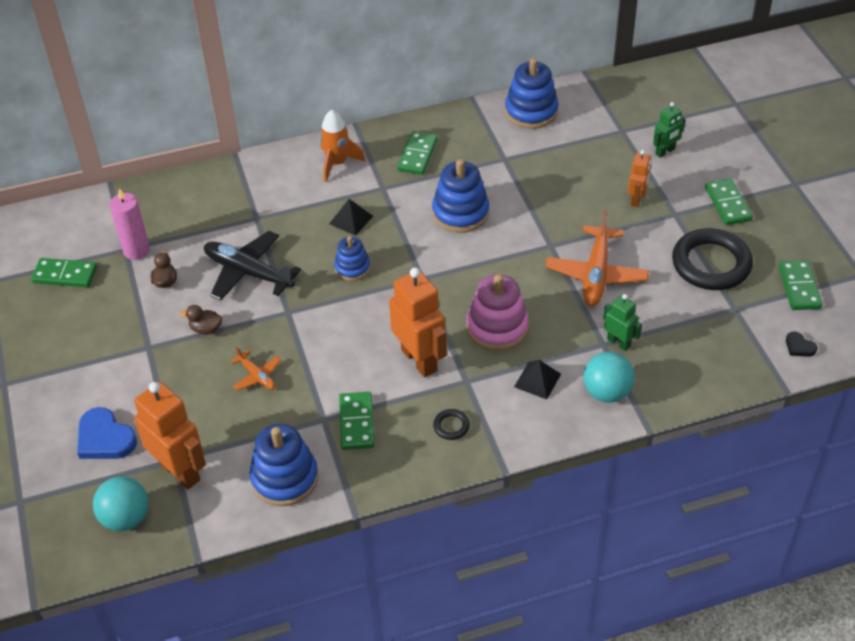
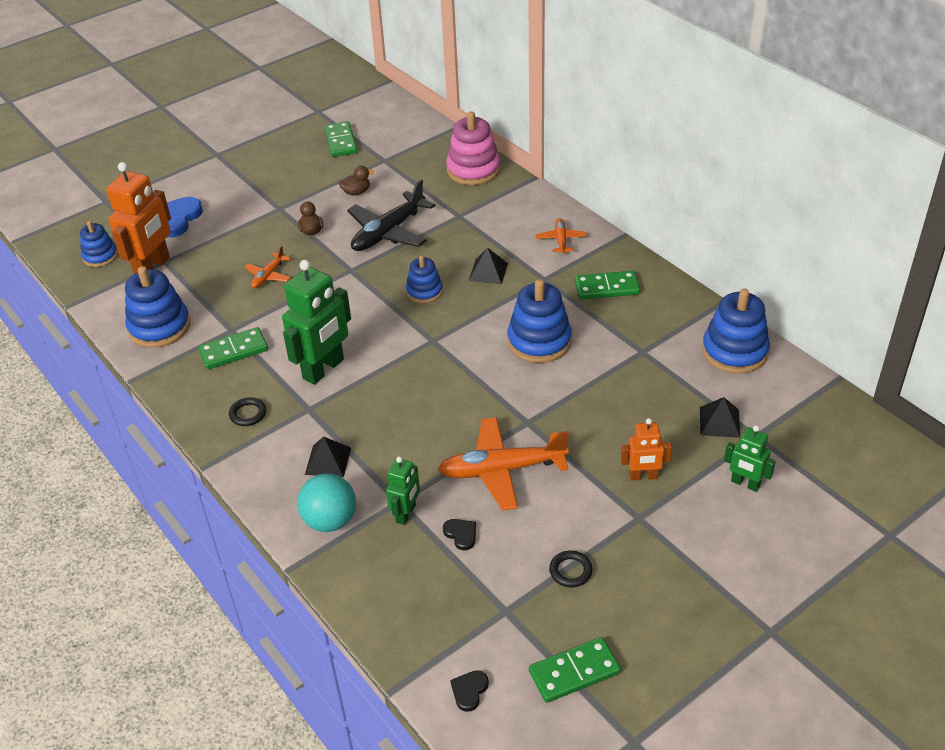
camera: 70 degrees right, 5 degrees down
(126, 518) = (100, 256): turquoise ball -> blue stacking toy
(136, 250) = (385, 166): pink candle -> none
(248, 272) = (388, 232): black plane -> black plane turned 150 degrees counterclockwise
(337, 163) = (561, 240): orange rocket -> orange plane
(419, 360) = (324, 369): orange robot -> green robot
(497, 327) = (388, 412): pink stacking toy -> pink stacking toy (473, 170)
(600, 144) = (719, 422): none -> black pyramid
(653, 315) = (461, 534): none -> black heart
(711, 264) = (570, 571): black ring -> black ring, size x0.42
(727, 204) = (687, 566): green domino -> none

